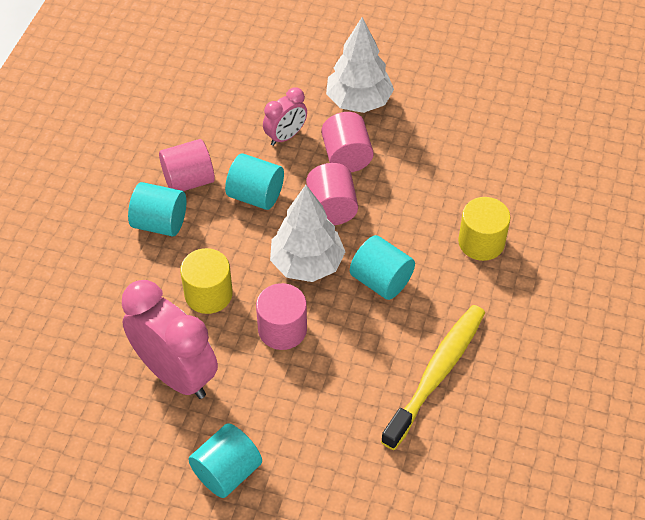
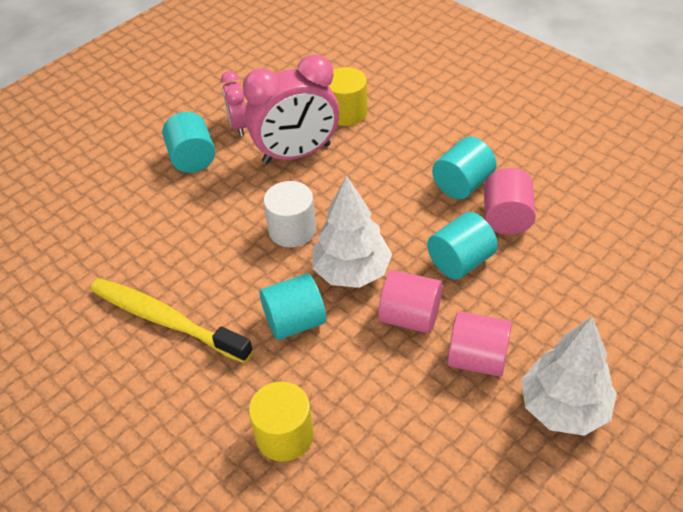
camera: 120 degrees right, 5 degrees down
(208, 294) = (362, 194): yellow cylinder -> yellow cylinder (346, 112)
(282, 329) = (292, 230): pink cylinder -> white cylinder
(285, 136) = (534, 314): pink clock -> pink clock (239, 125)
(436, 374) = (166, 320): yellow toothbrush -> yellow toothbrush turned 150 degrees clockwise

